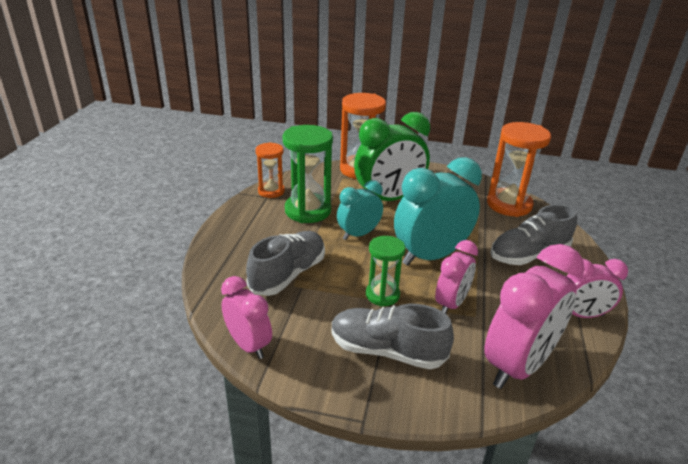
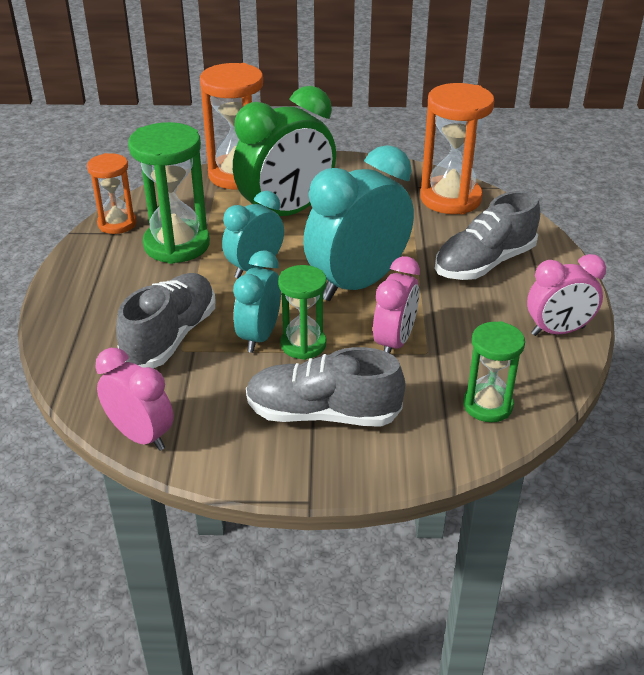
camera: 10 degrees left, 5 degrees up
(351, 284) = (259, 336): none -> turquoise clock
(518, 366) = (487, 405): pink clock -> green hourglass

